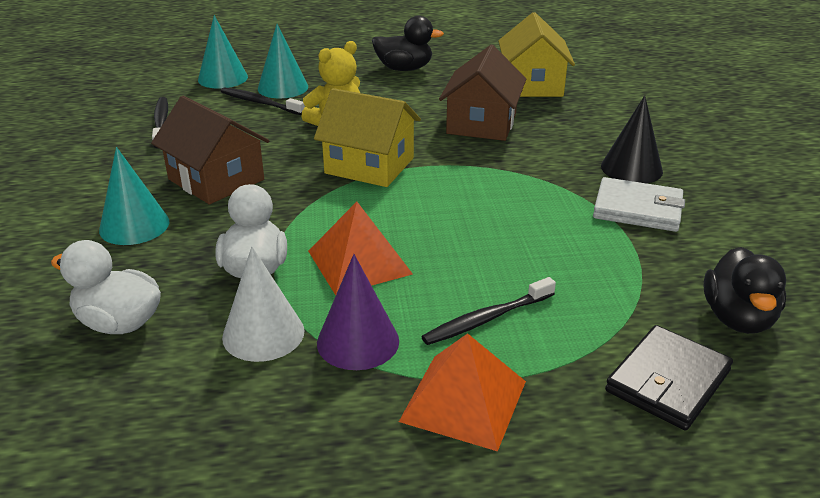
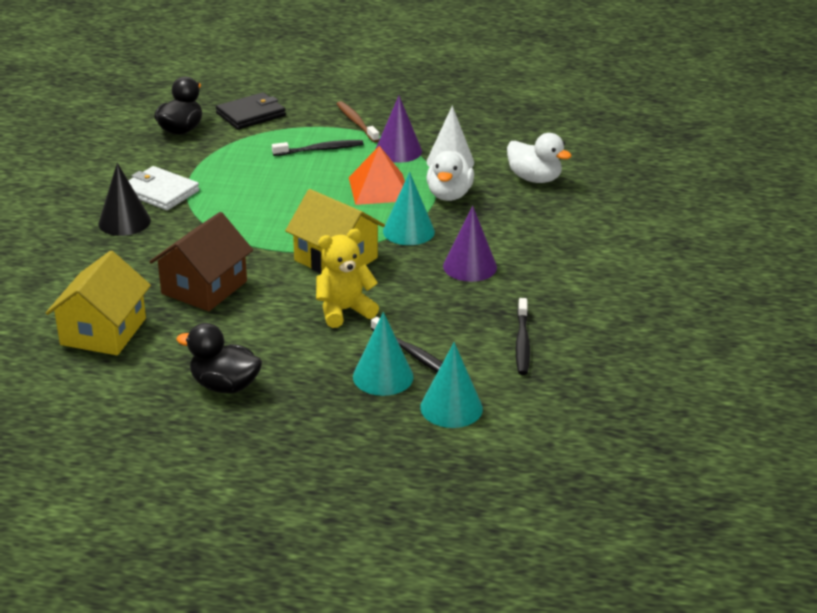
camera: 165 degrees left, 0 degrees up
(134, 225) = (534, 237): turquoise cone -> turquoise cone (408, 231)
(216, 179) = (470, 266): brown house -> purple cone
(464, 400) = (356, 122): orange pyramid -> brown toothbrush

